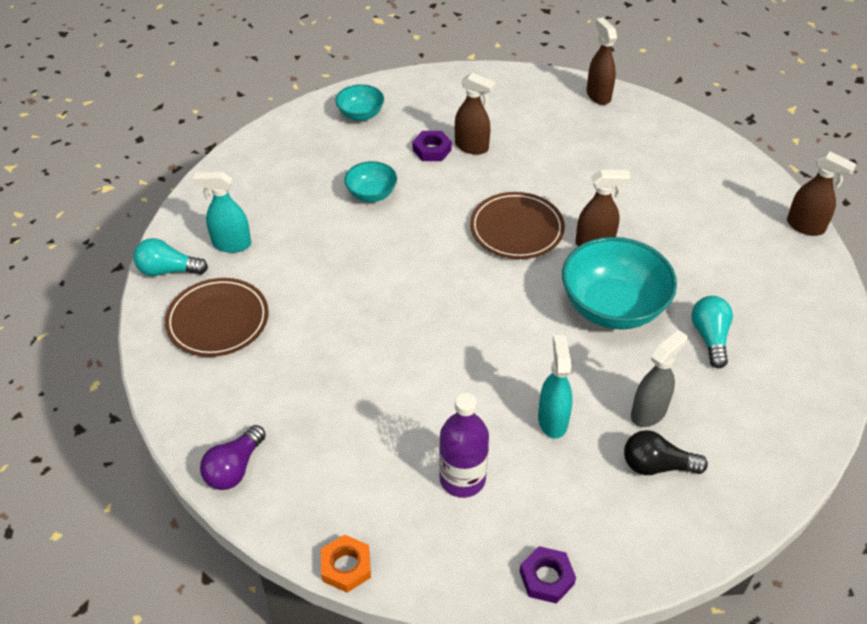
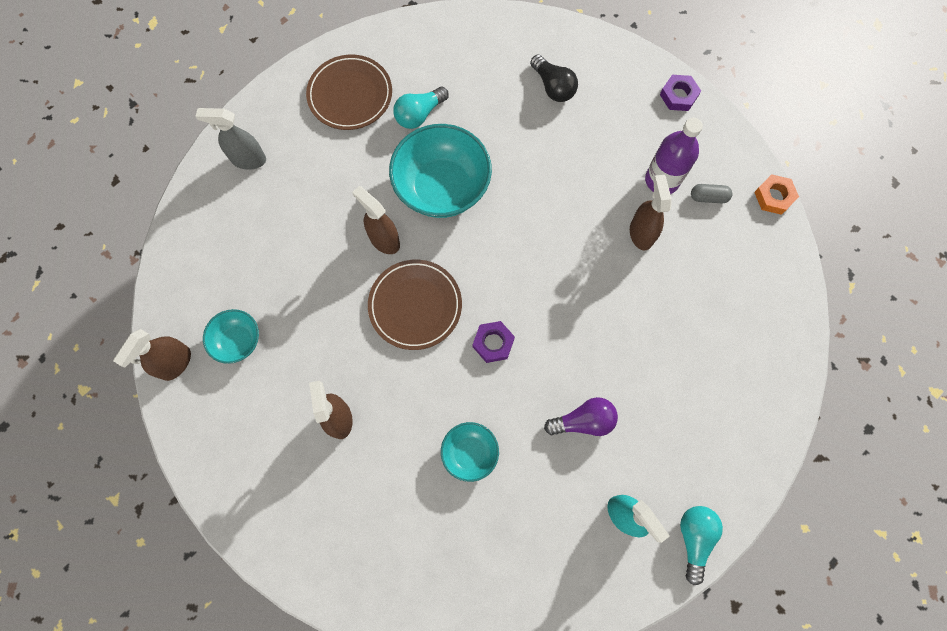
camera: 130 degrees left, 25 degrees up
(168, 270) = (694, 538): turquoise light bulb -> turquoise light bulb turned 135 degrees counterclockwise
(218, 320) = (699, 445): brown plate -> brown plate (350, 95)
(234, 468) = (784, 314): purple light bulb -> purple light bulb (583, 421)
(360, 114) = (371, 562): turquoise bowl -> turquoise bowl (238, 341)
(405, 504) = (708, 197): none -> grey capsule
(432, 150) = (371, 450): purple nut -> purple nut (493, 343)
(552, 420) = (573, 161): turquoise spray bottle -> none
(649, 412) = (516, 113): grey spray bottle -> grey spray bottle (248, 160)
(805, 226) = (247, 113): brown spray bottle -> brown spray bottle (641, 233)

